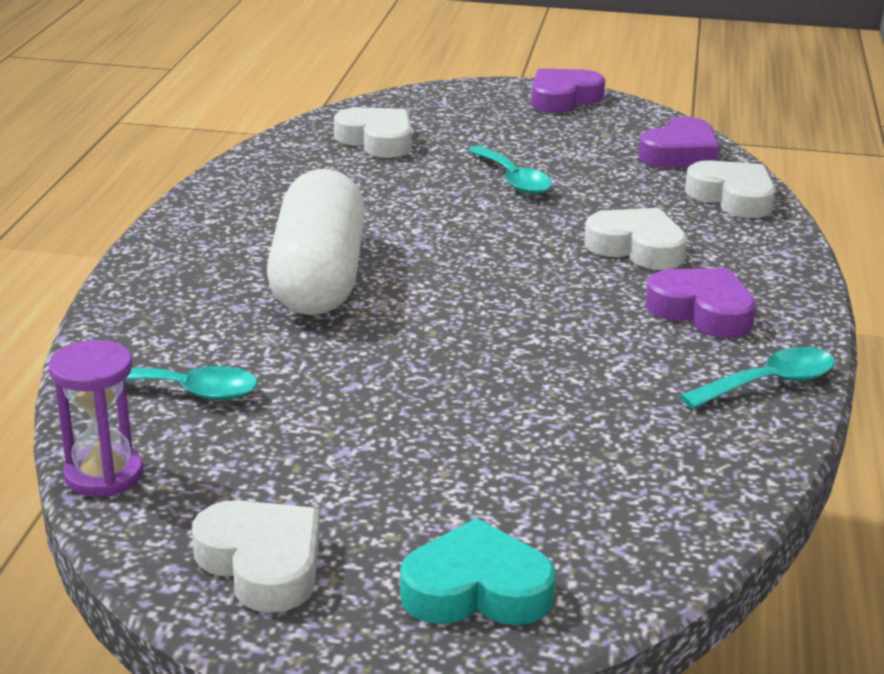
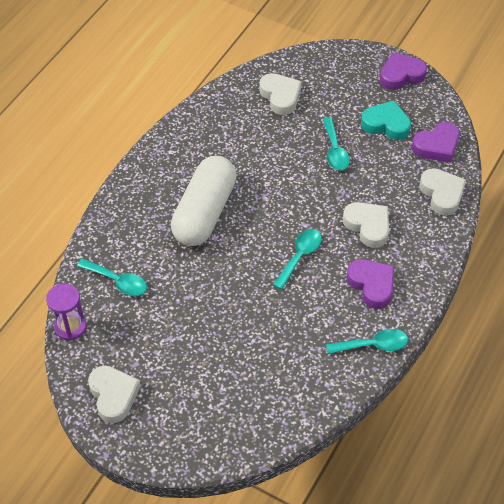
camera: 20 degrees right, 25 degrees up
(476, 590) = (187, 433): turquoise heart -> turquoise heart (386, 124)
(540, 299) = (300, 256): none -> turquoise spoon

